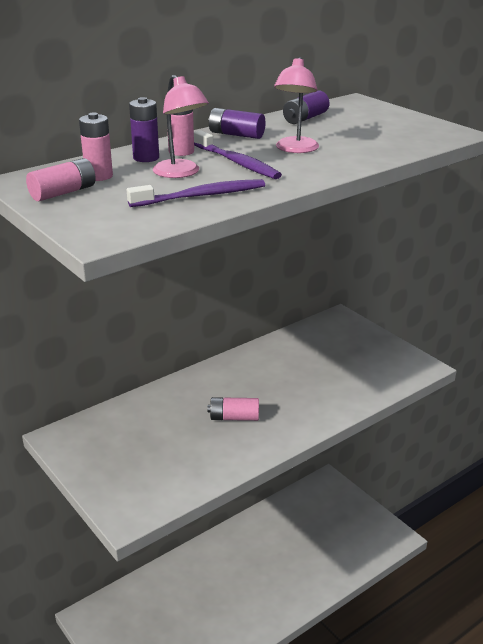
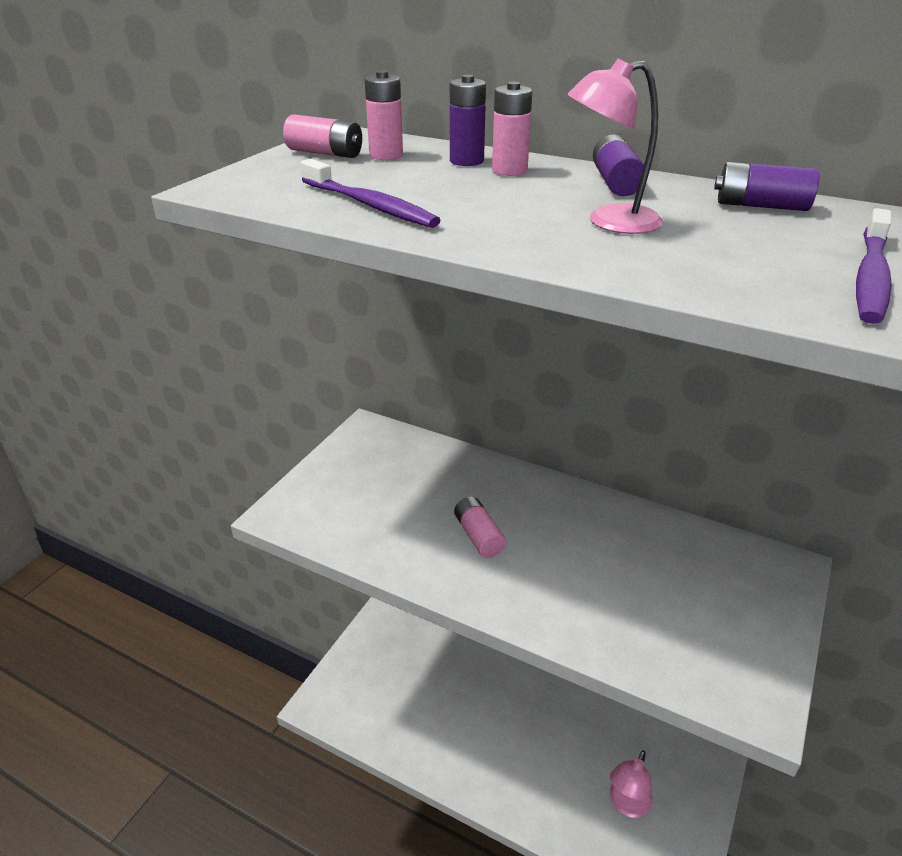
camera: 65 degrees right, 5 degrees up
(181, 173) = (435, 183): pink lamp -> pink lamp (626, 805)
(237, 162) = (508, 201): purple toothbrush -> purple toothbrush (871, 277)

